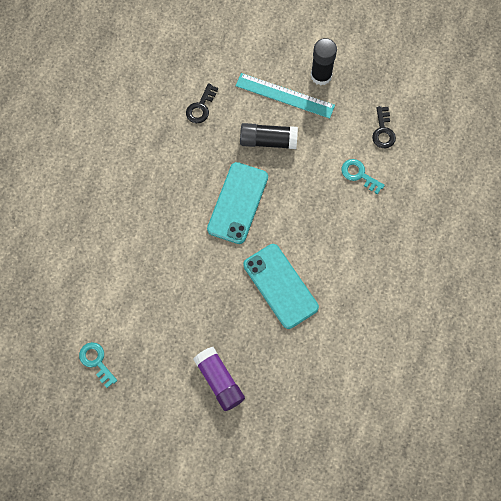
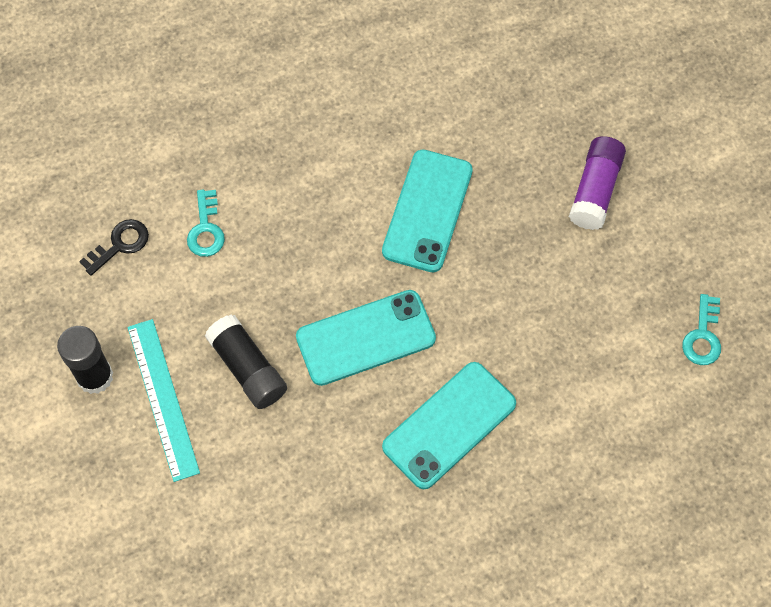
camera: 130 degrees left, 5 degrees down
(162, 205) = (449, 425): none -> turquoise phone
(201, 107) = (269, 492): black key -> none

